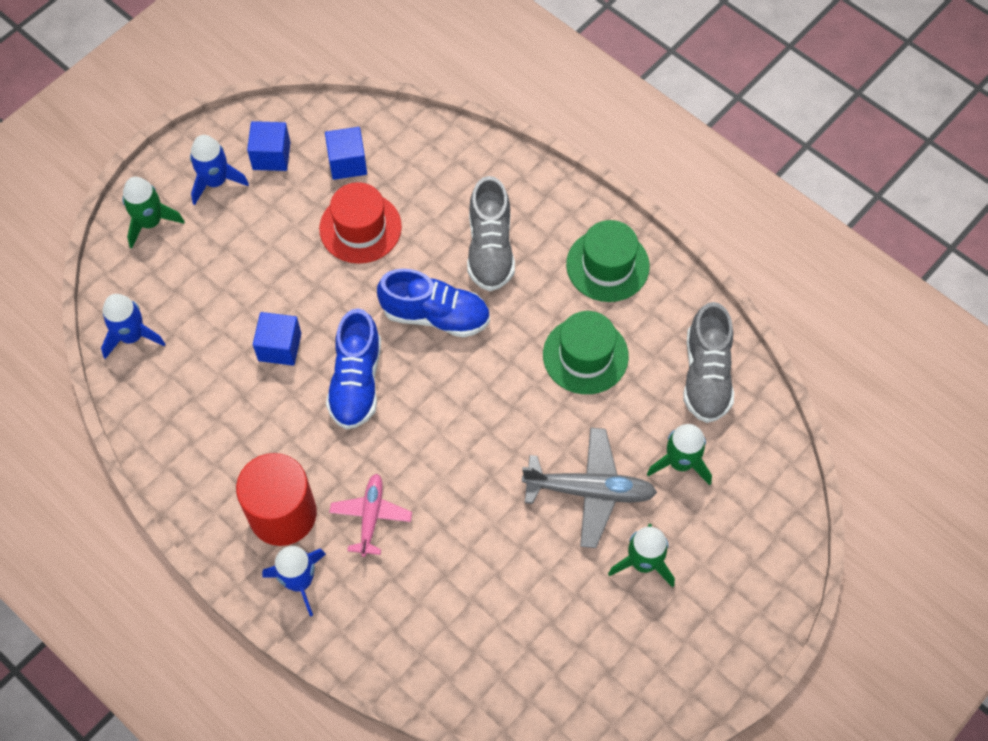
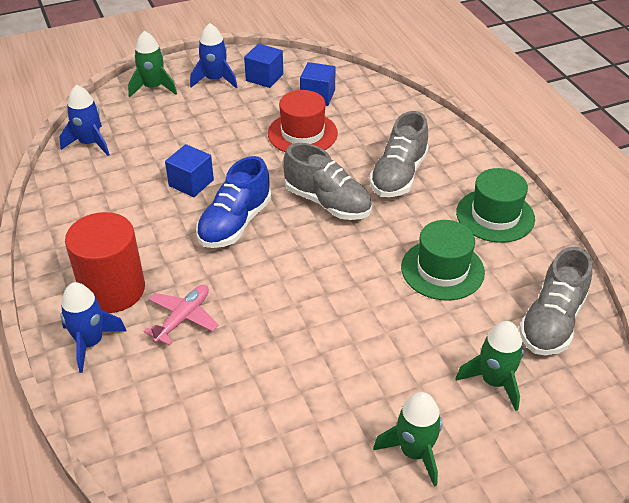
camera: 25 degrees right, 20 degrees down
(436, 315) = (327, 202): blue shoe -> grey shoe
(590, 491) = (392, 372): grey plane -> none

